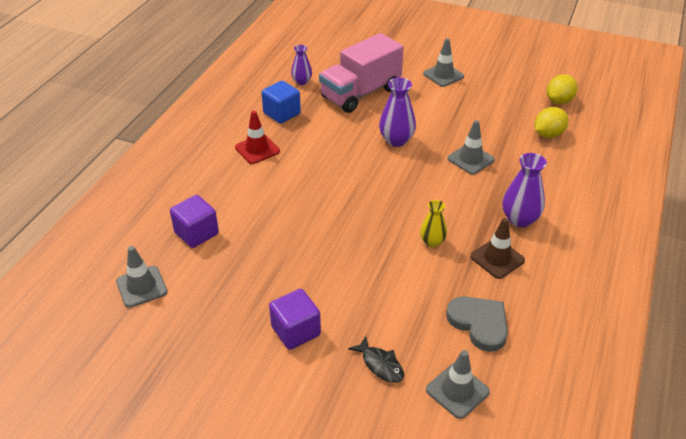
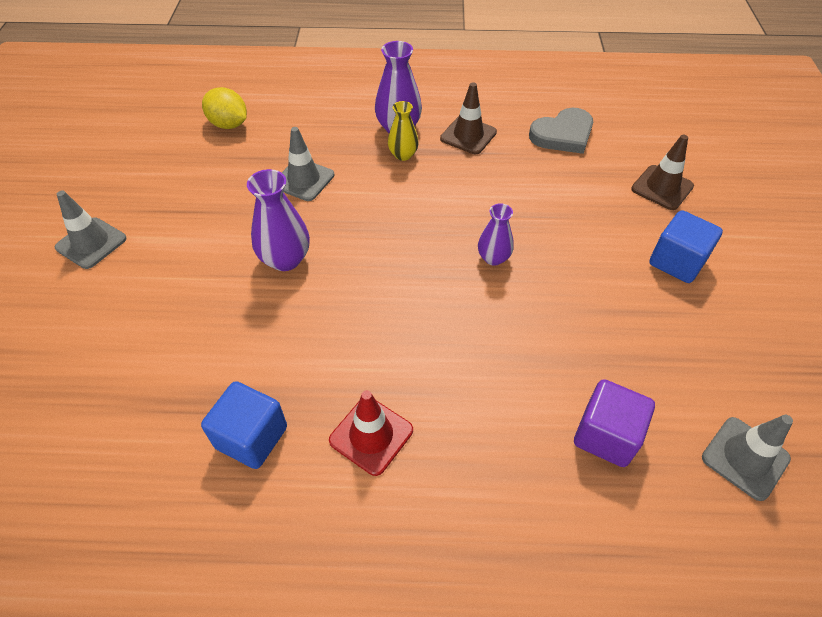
camera: 110 degrees left, 10 degrees up
(296, 331) = (677, 262): purple cube -> blue cube
(302, 82) = (132, 443): purple vase -> purple vase (493, 258)
(360, 93) = (162, 336): pink truck -> none
(380, 364) = (662, 188): black fish -> brown traffic cone
(432, 242) = (472, 185): yellow vase -> yellow vase (403, 155)
(457, 391) = (647, 136): grey traffic cone -> none
(479, 324) = (563, 135): grey heart -> grey heart turned 150 degrees counterclockwise
(559, 101) = (150, 123): yellow lemon -> none

